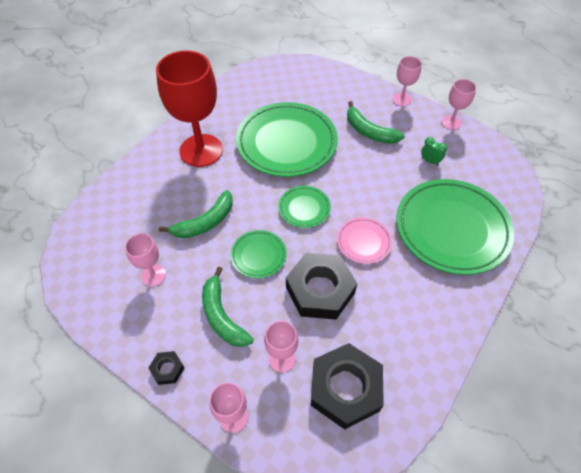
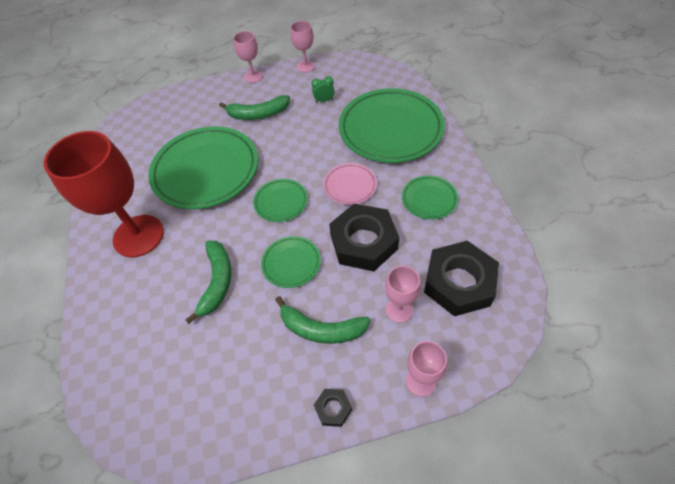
camera: 45 degrees left, 0 degrees up
(153, 275) = (227, 360): pink goblet -> none
(407, 309) = (429, 199): none -> green plate

